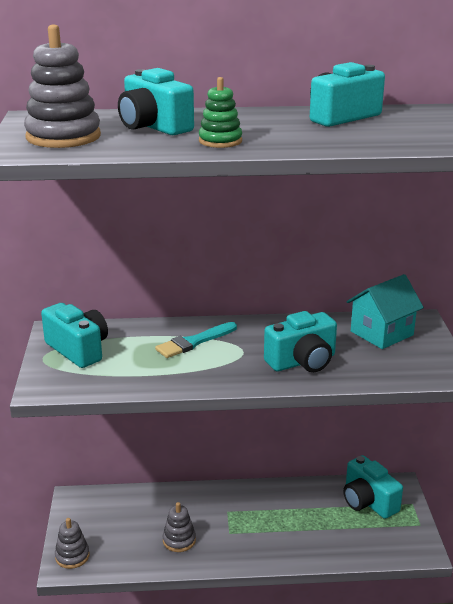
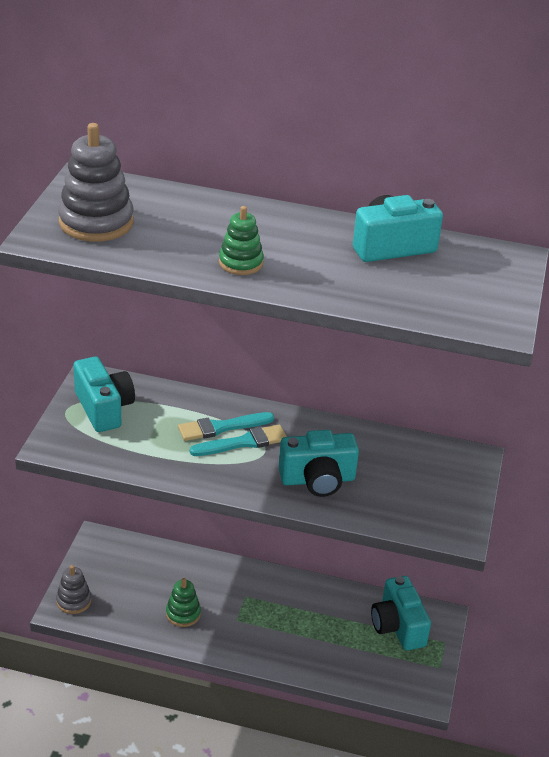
camera: 15 degrees right, 10 degrees up
(153, 127) = (191, 224): turquoise camera -> none
(179, 540) = (183, 614): grey stacking toy -> green stacking toy
(220, 349) = (243, 442): none -> turquoise brush
(381, 333) = (422, 465): turquoise house -> none

